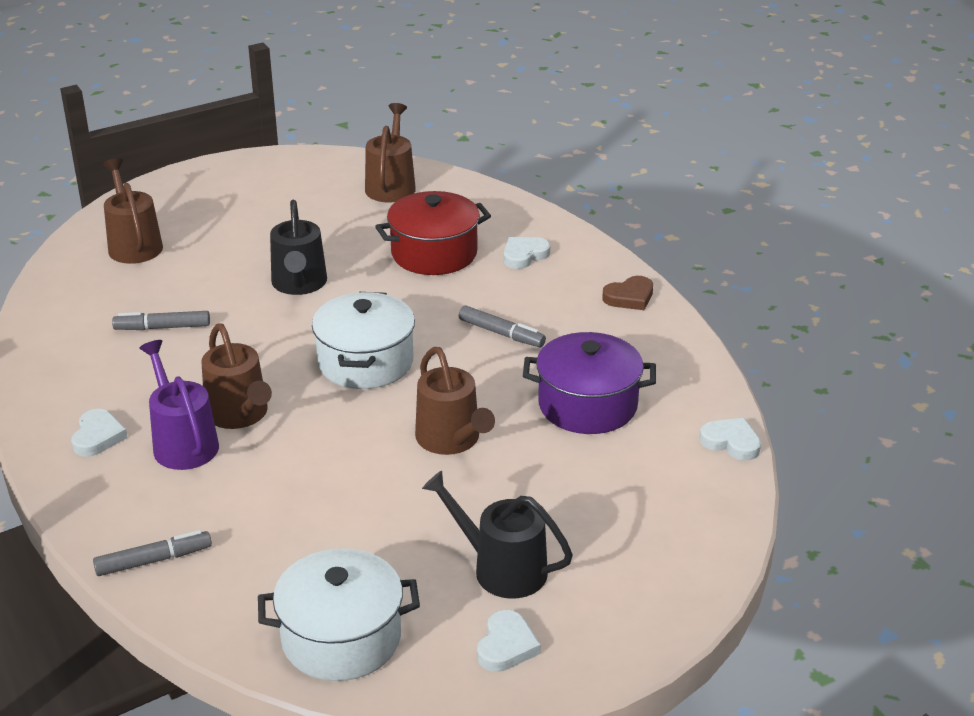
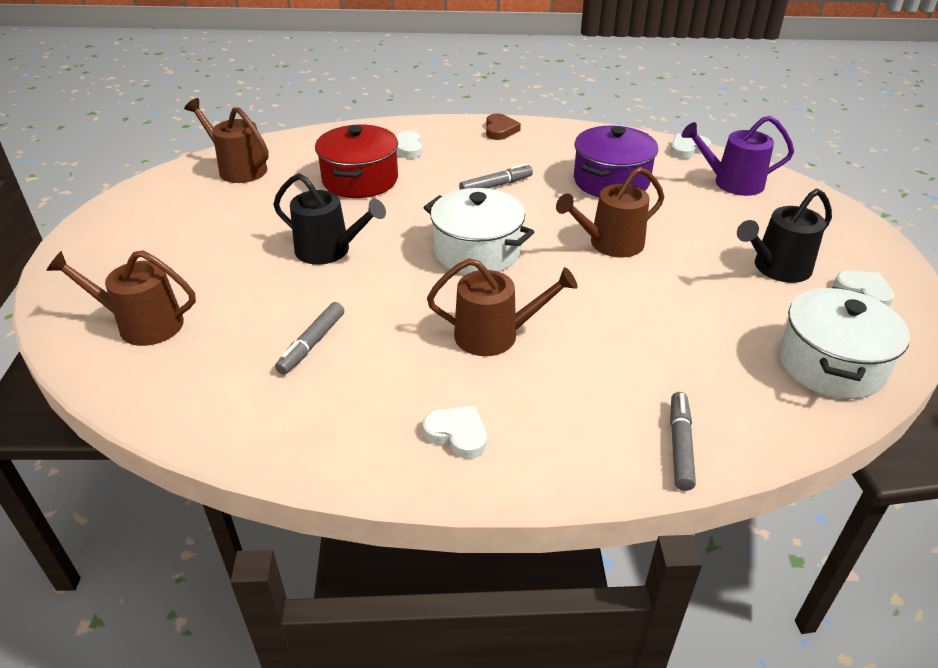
camera: 60 degrees left, 5 degrees up
(183, 443) = (512, 380): purple watering can -> purple watering can (732, 183)
(451, 439) = (610, 244): brown watering can -> brown watering can turned 150 degrees clockwise

